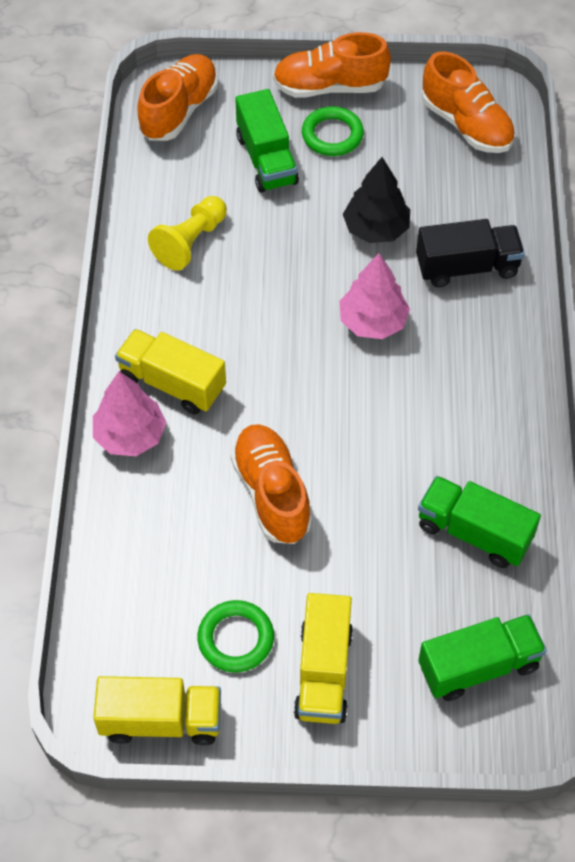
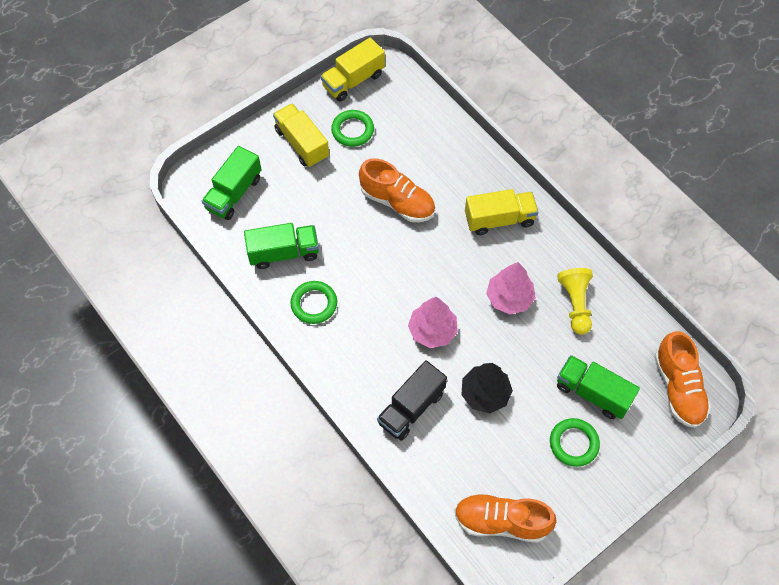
camera: 140 degrees right, 5 degrees up
(130, 435) = (491, 180): pink tree -> pink tree (509, 298)
(330, 87) = (612, 482): orange shoe -> none
(486, 444) = (314, 304): none -> green ring

